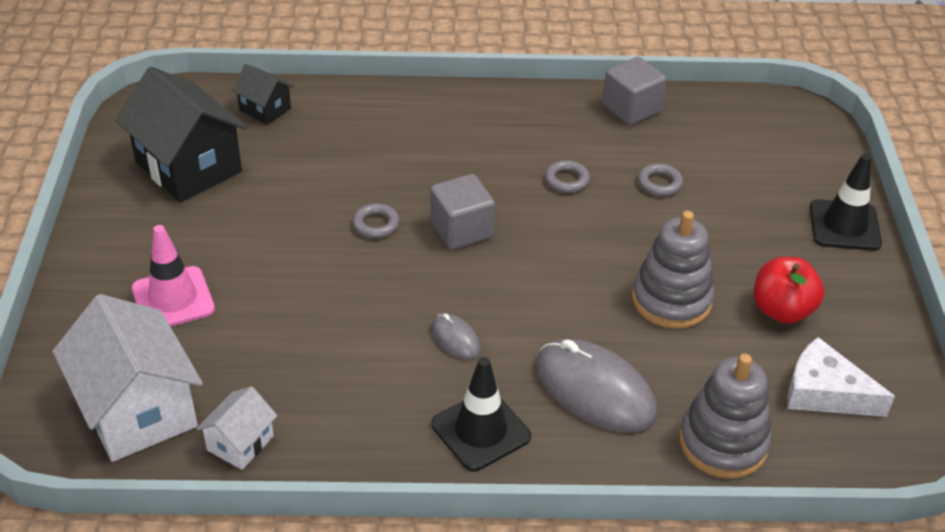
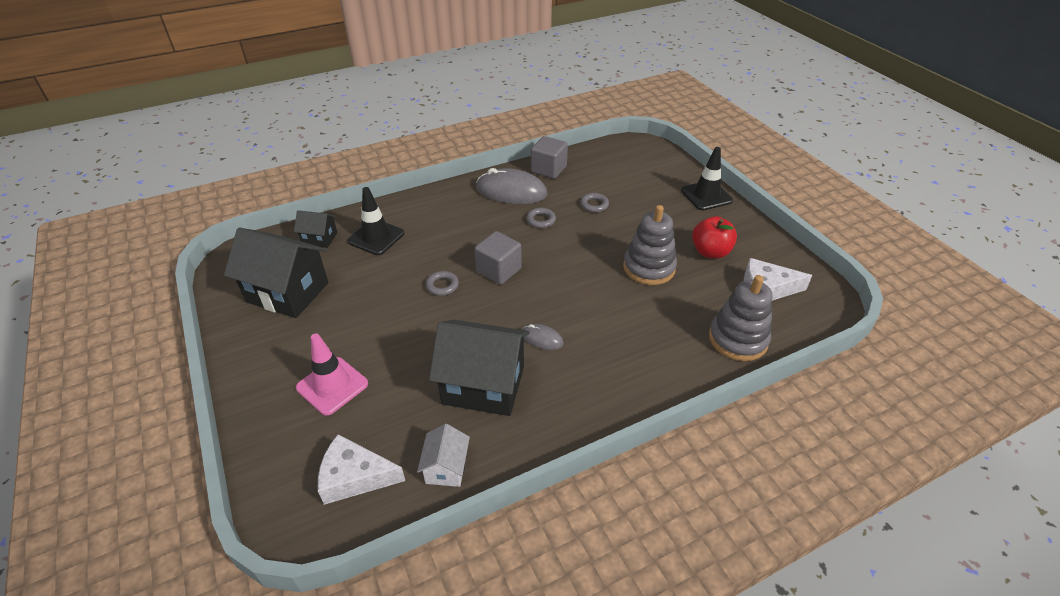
camera: 25 degrees left, 0 degrees up
(137, 410) = (355, 477): white house -> white cheese
(344, 367) = (483, 385): none -> black house
(480, 430) = (598, 390): black traffic cone -> black traffic cone (376, 237)
(595, 390) = (646, 337): grey mouse -> grey mouse (511, 191)

